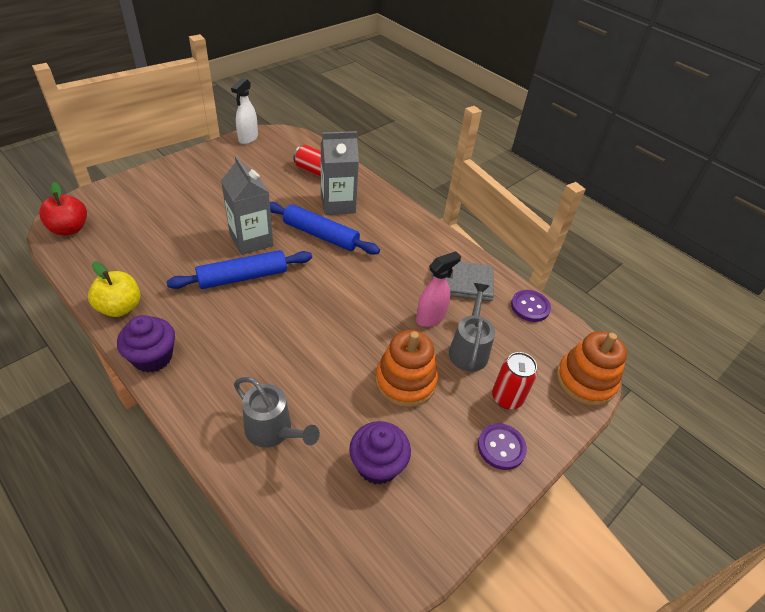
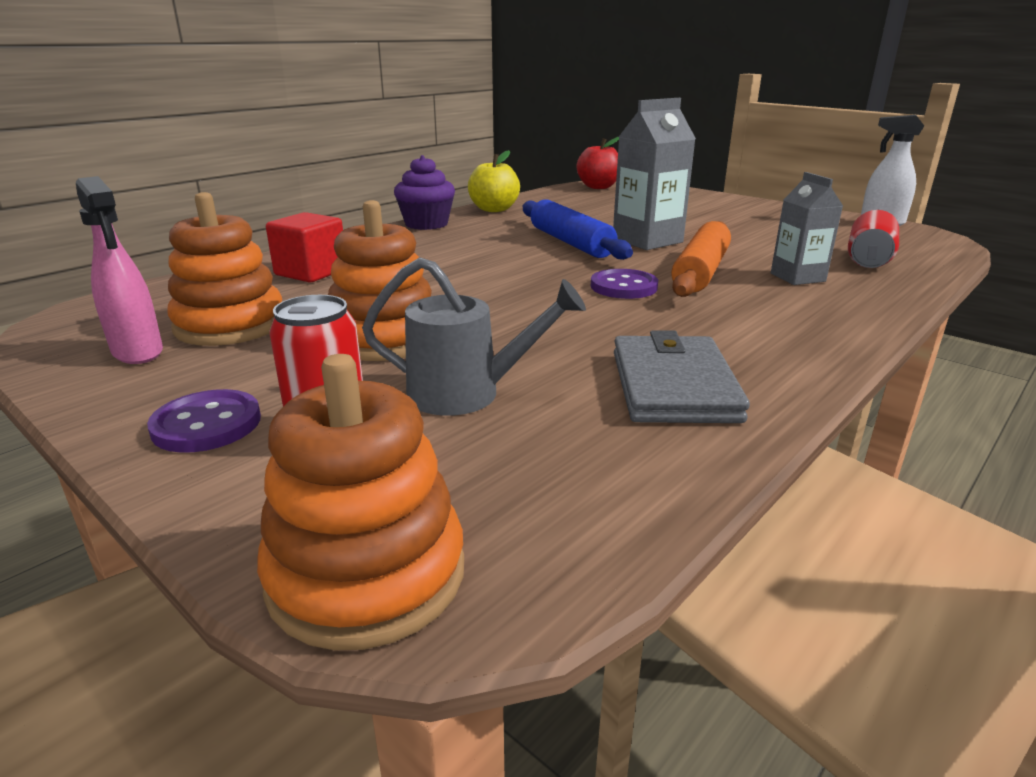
camera: 90 degrees right, 20 degrees down
(274, 431) = (311, 272): grey watering can -> red cube
(321, 235) = (700, 272): blue rolling pin -> orange rolling pin
(338, 204) = (797, 277): grey carton -> grey carton, size x0.64
(377, 465) = (230, 325): purple cupcake -> orange stacking toy
(430, 318) = (545, 356): pink spray bottle -> pink spray bottle (138, 352)
(530, 307) = (646, 483): purple button -> purple button (623, 287)

